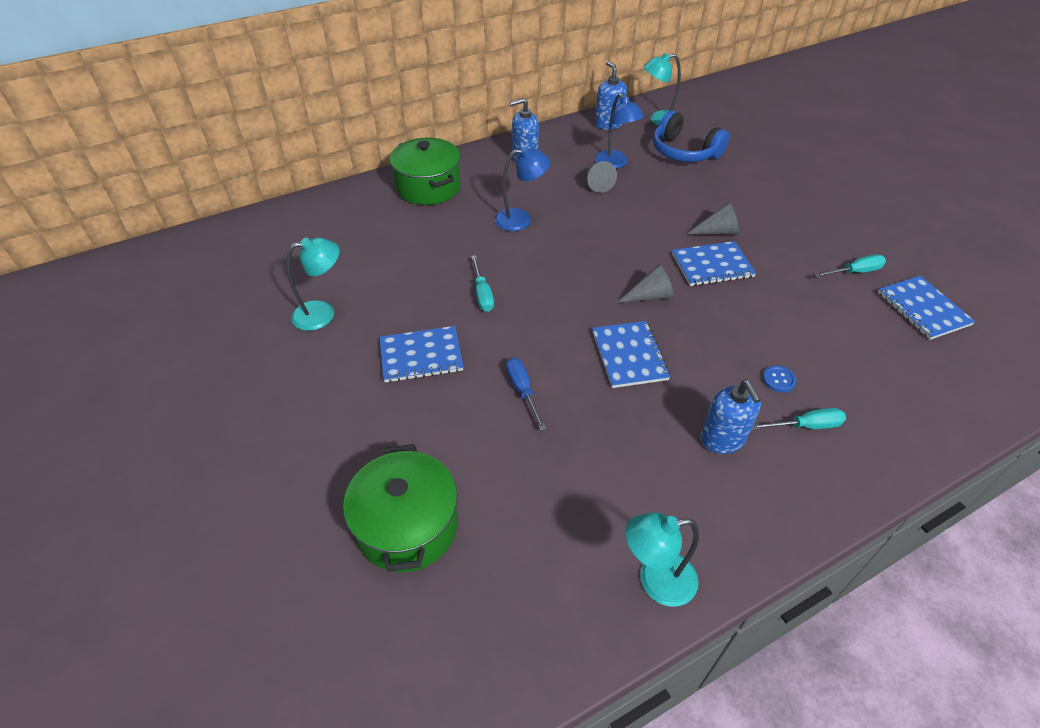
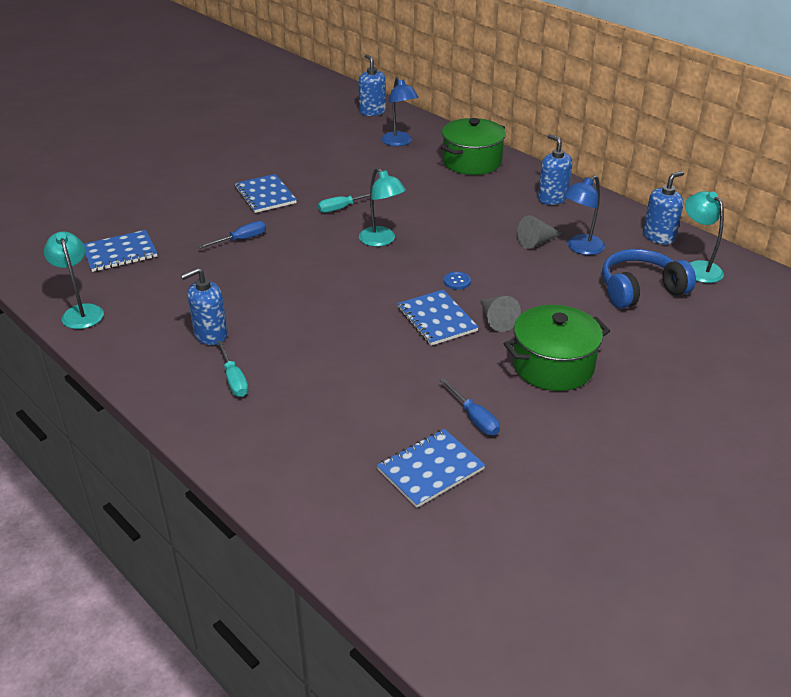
camera: 75 degrees right, 10 degrees down
(257, 233) = (372, 111): none -> blue soap dispenser
(323, 313) = (296, 152): turquoise lamp -> turquoise lamp (381, 240)
(407, 526) = (119, 217): green pot -> green pot (553, 366)
(521, 219) = (451, 210): blue lamp -> blue lamp (399, 142)
(629, 355) = (293, 282): blue notebook -> blue notebook (120, 253)
(650, 296) = (374, 287): grey cone -> none
(684, 152) = (640, 290): blue headphones -> blue headphones turned 45 degrees clockwise
(778, 380) = (287, 363): blue button -> blue button (457, 281)
(855, 272) = (474, 418): turquoise screwdriver -> blue screwdriver

